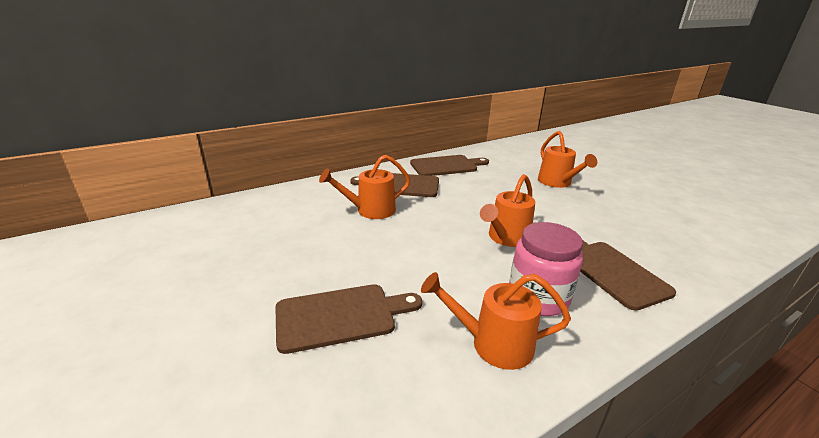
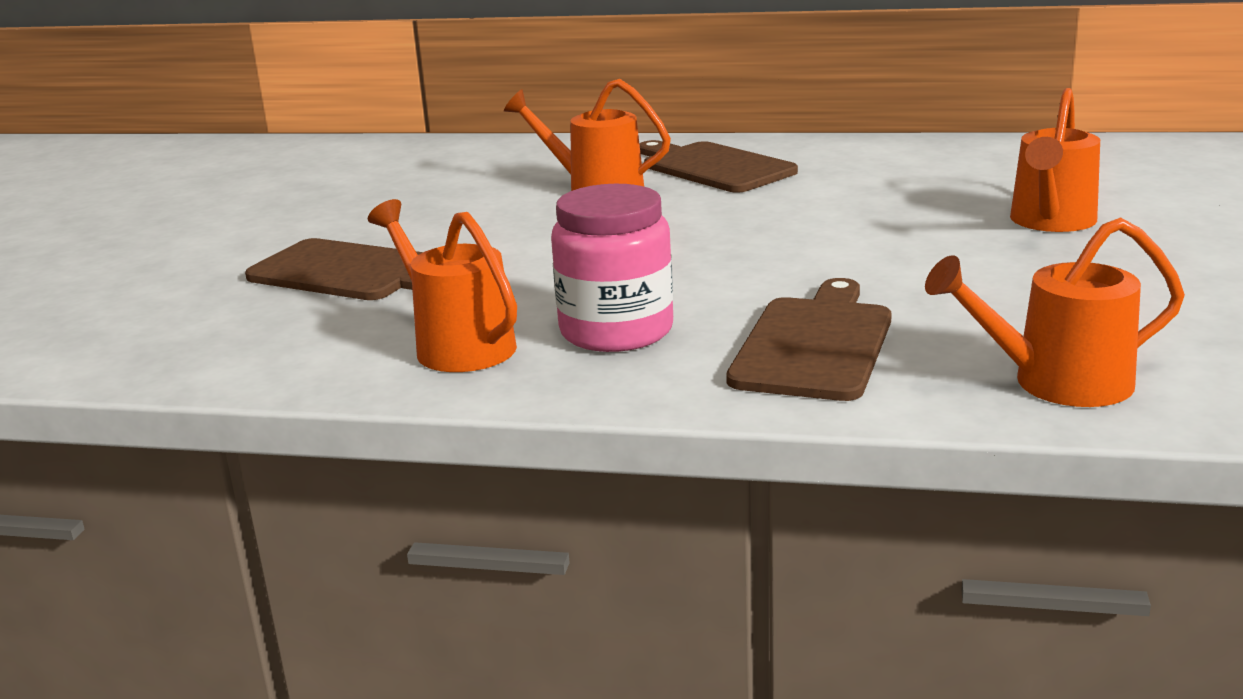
camera: 45 degrees right, 5 degrees down
(446, 166) = (865, 156): brown cutting board -> none
(506, 238) = (731, 265): orange watering can -> orange watering can (1055, 383)

